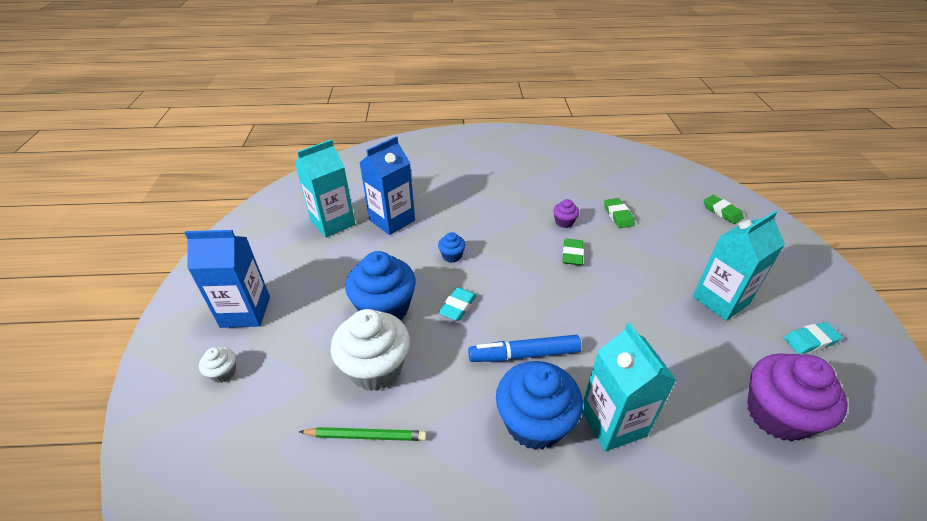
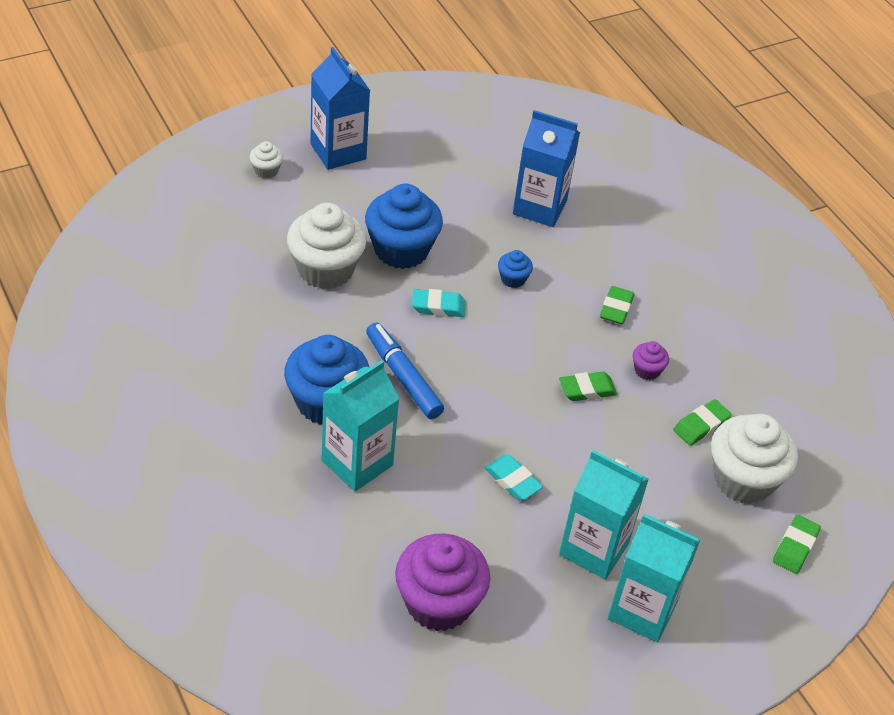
camera: 60 degrees right, 5 degrees up
(333, 223) = (501, 159): turquoise carton -> turquoise carton (642, 610)
(366, 436) = (254, 289): green pencil -> none
(504, 217) = (616, 308): none -> green eraser
(666, 214) = (743, 479): none -> white cupcake
(810, 341) = (574, 642): turquoise eraser -> turquoise eraser (512, 481)

